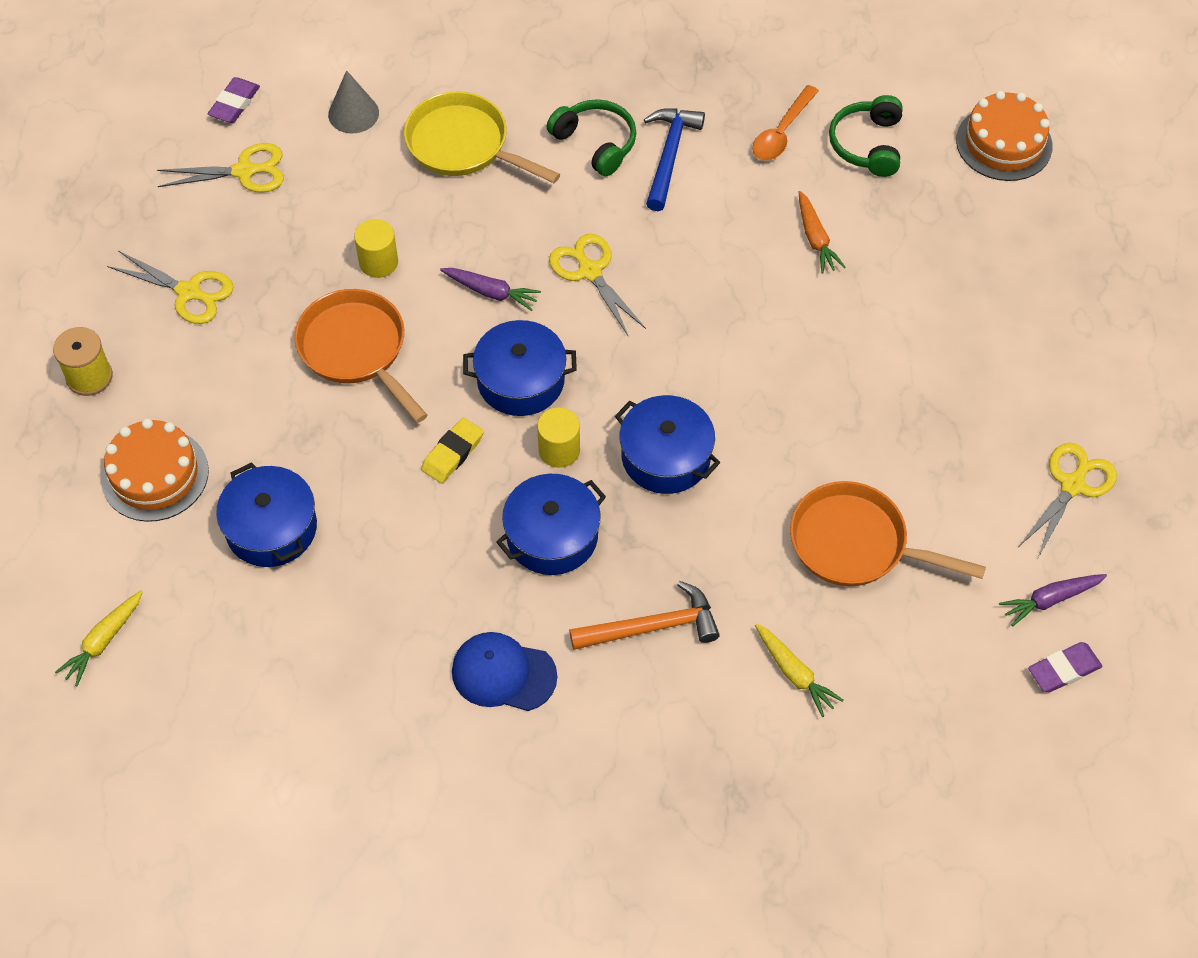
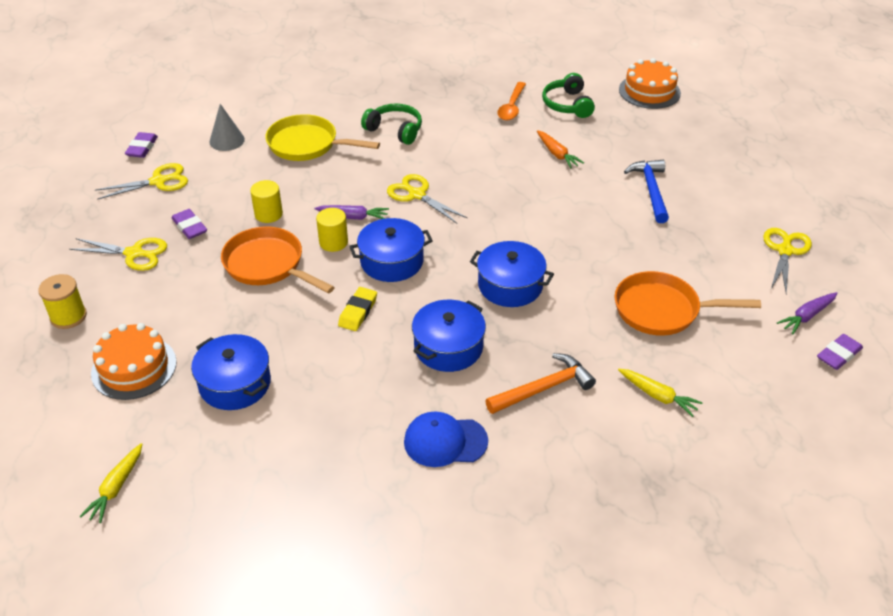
camera: 15 degrees left, 15 degrees down
(269, 262) = (190, 227): none -> purple eraser
(559, 450) = (434, 296): yellow cylinder -> yellow cylinder (333, 242)
(669, 155) = (445, 129): blue hammer -> blue hammer (651, 190)

